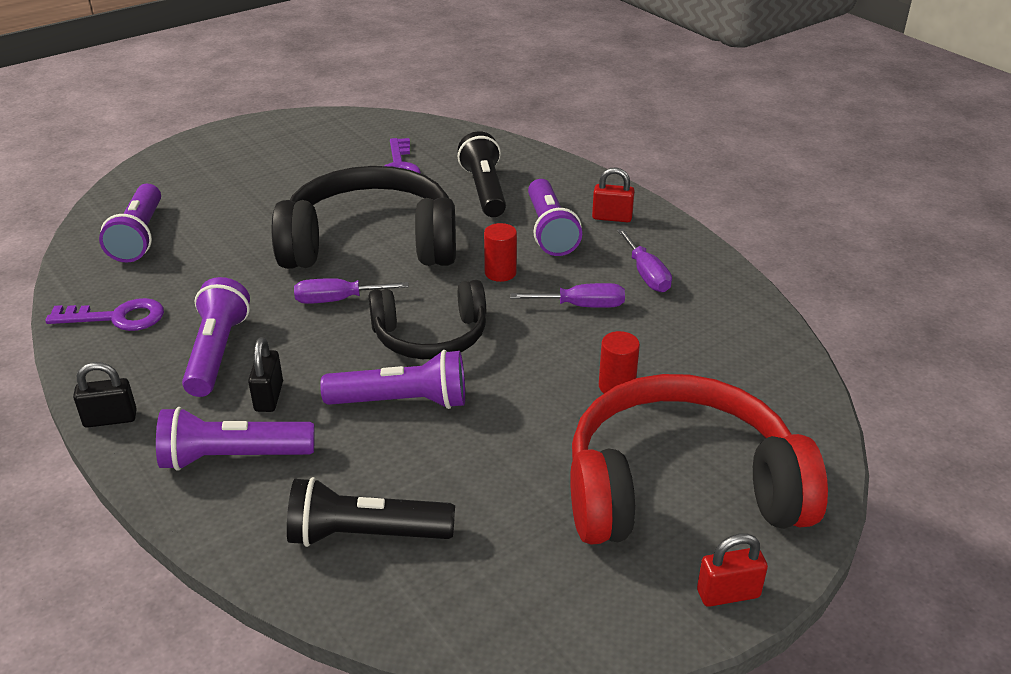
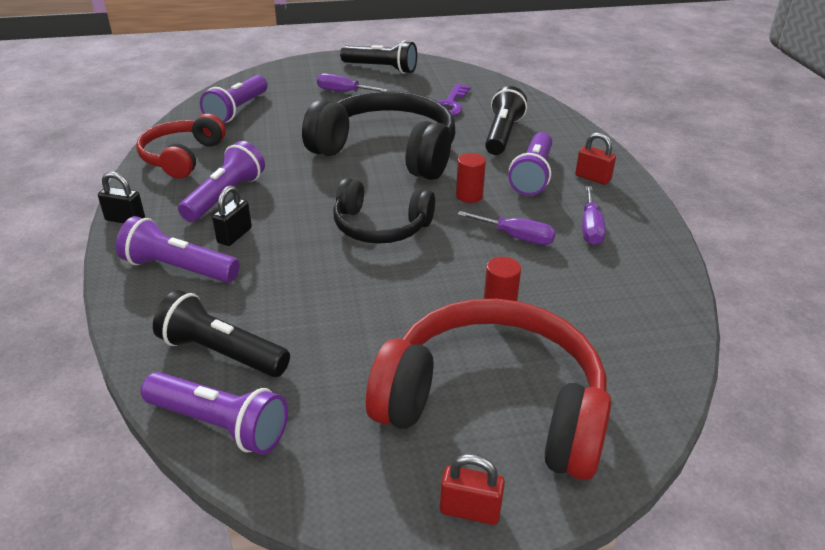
camera: 25 degrees right, 0 degrees up
(117, 318) = (182, 157): purple key -> red headphones
(282, 138) = (381, 68): none -> black flashlight
(337, 300) = (333, 183): purple screwdriver -> purple screwdriver (343, 92)
(402, 402) = (323, 267): purple flashlight -> purple flashlight (219, 425)

